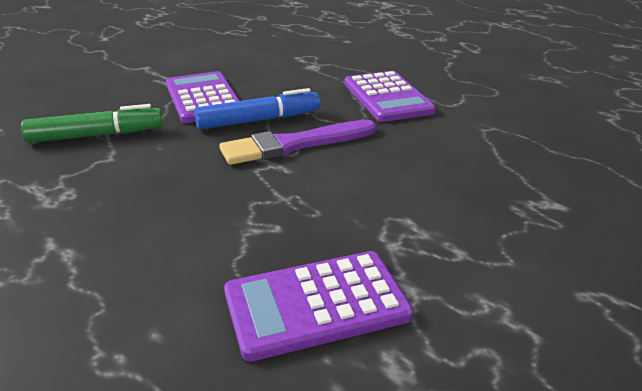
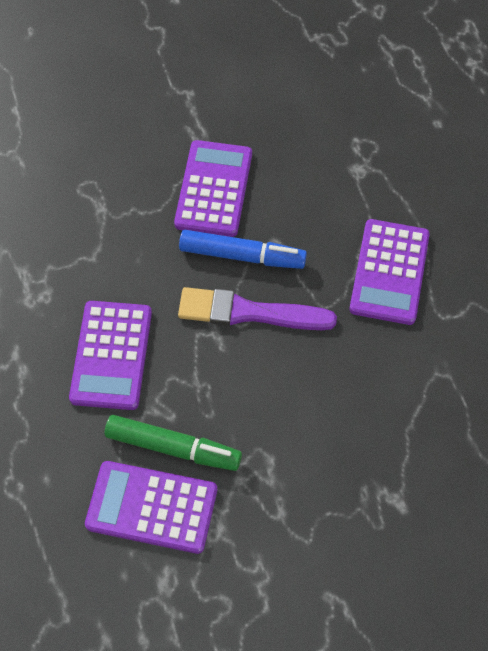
camera: 30 degrees right, 30 degrees up
(96, 135) = (95, 215): green marker -> green marker (173, 448)
(174, 208) = (111, 355): none -> purple calculator

